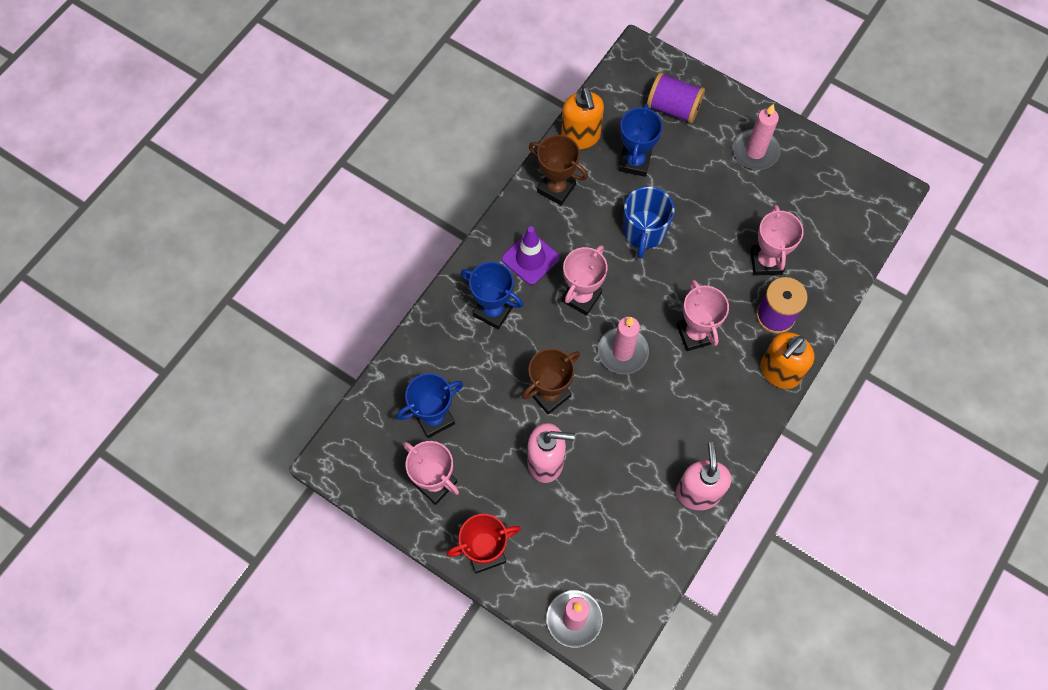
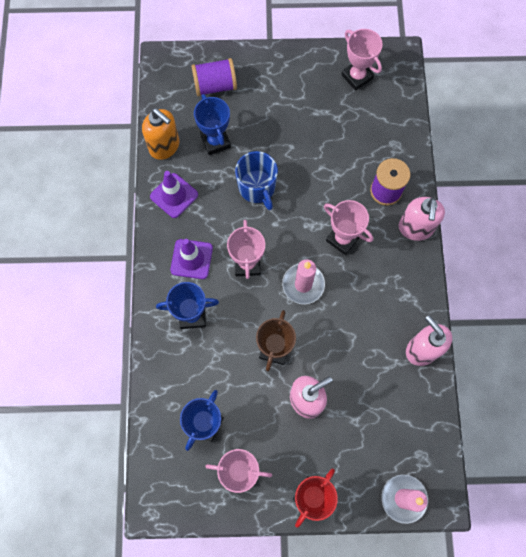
camera: 35 degrees left, 5 degrees up
(556, 188) = (174, 195): brown trophy -> purple traffic cone
(755, 151) = (292, 82): pink candle -> none
(766, 262) = (353, 157): pink trophy -> pink trophy (357, 77)
(779, 372) = (415, 228): orange soap dispenser -> pink soap dispenser

